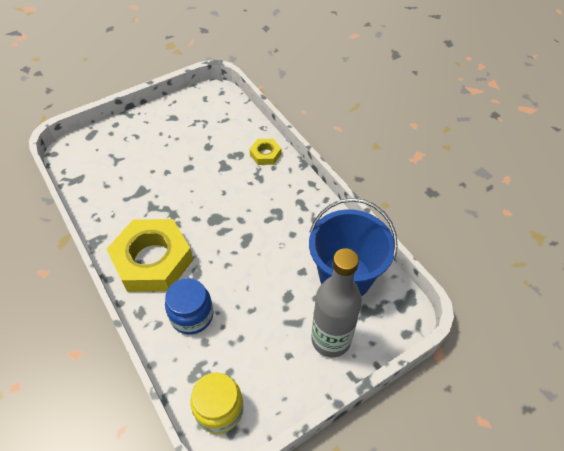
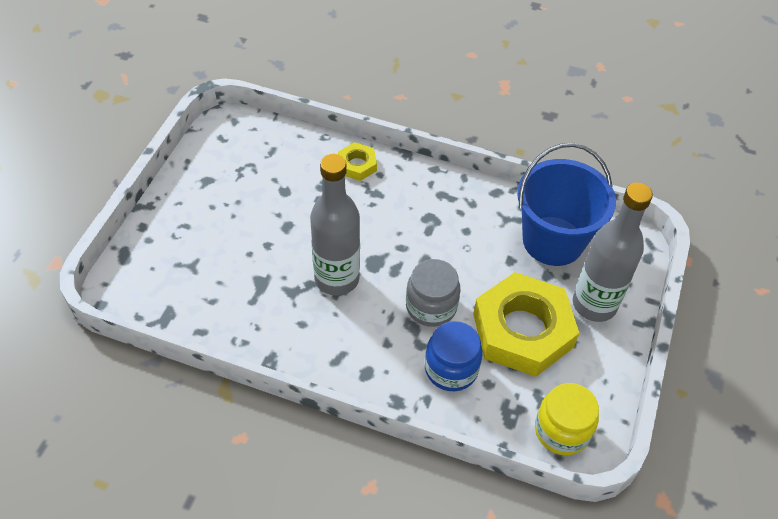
camera: 40 degrees left, 0 degrees up
(152, 260) = (354, 344): yellow nut -> yellow nut (522, 330)
(183, 215) = (337, 279): none -> grey bottle
(220, 268) = (431, 306): none -> grey jar

